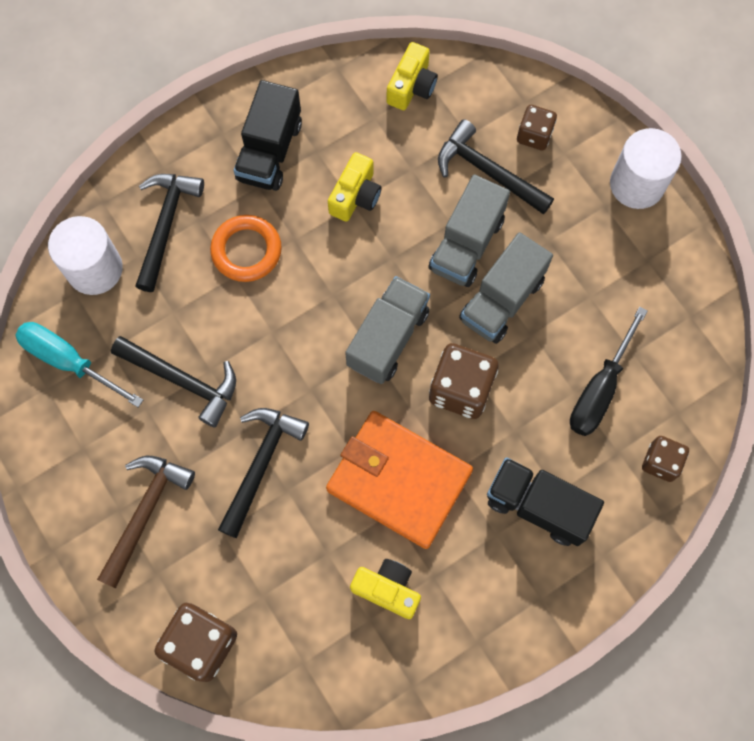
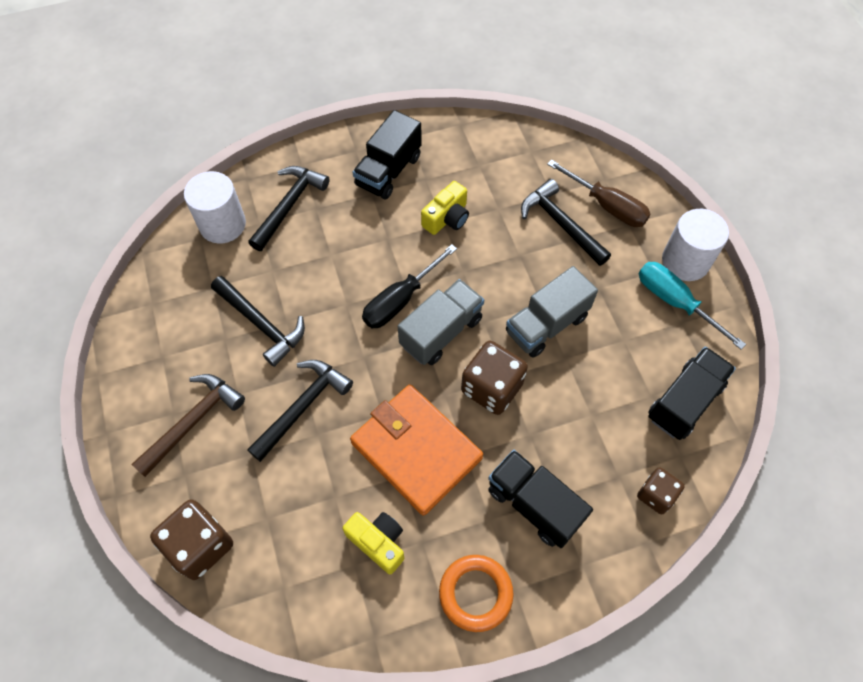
camera: 15 degrees right, 10 degrees down
(69, 361) = (176, 288): turquoise screwdriver -> turquoise screwdriver (675, 302)
(246, 250) = (346, 238): orange ring -> orange ring (475, 593)
(412, 86) = (516, 149): yellow camera -> none
(466, 244) = (528, 275): grey truck -> none
(534, 135) = (606, 205): brown dice -> brown screwdriver
(600, 389) = (614, 418): black screwdriver -> black screwdriver (400, 300)
(669, 351) = (684, 401): none -> black truck

